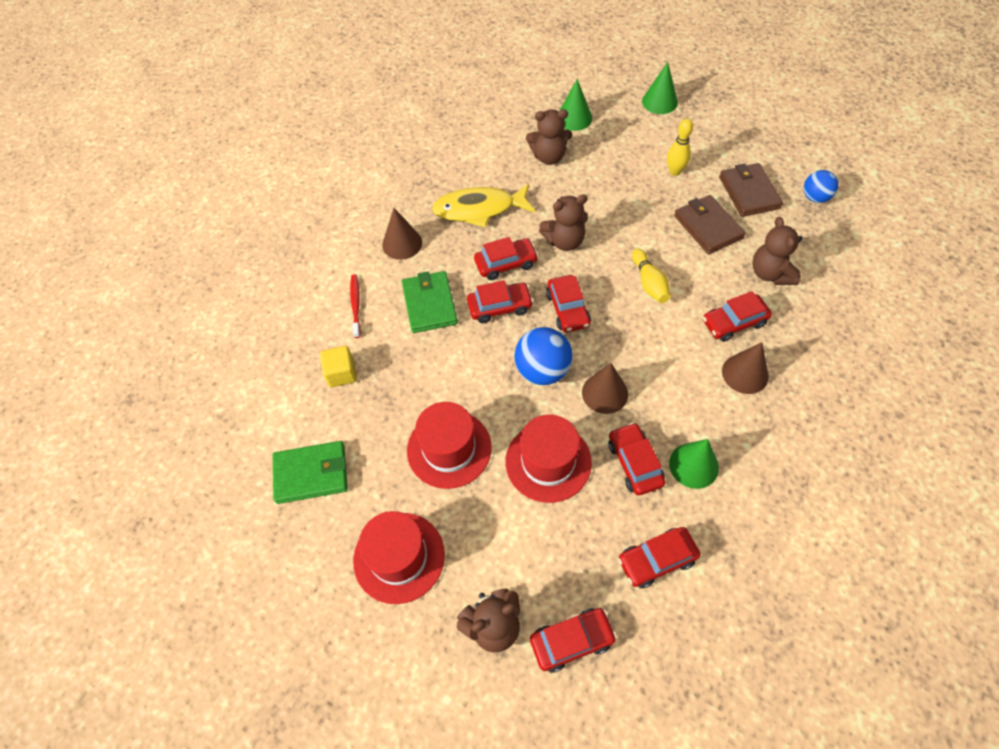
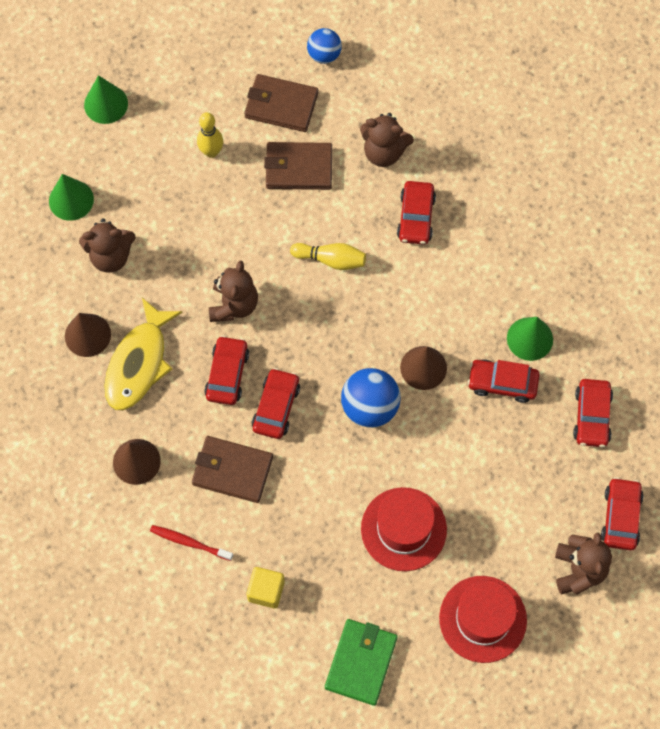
camera: 65 degrees left, 10 degrees up
(430, 304) = (232, 470): green wallet -> brown wallet
(548, 462) = (462, 452): red hat -> none
(549, 157) = (111, 256): brown teddy bear -> brown teddy bear turned 60 degrees clockwise
(568, 309) = (316, 348): red car -> none
(745, 373) = (470, 243): brown cone -> brown cone (87, 335)

